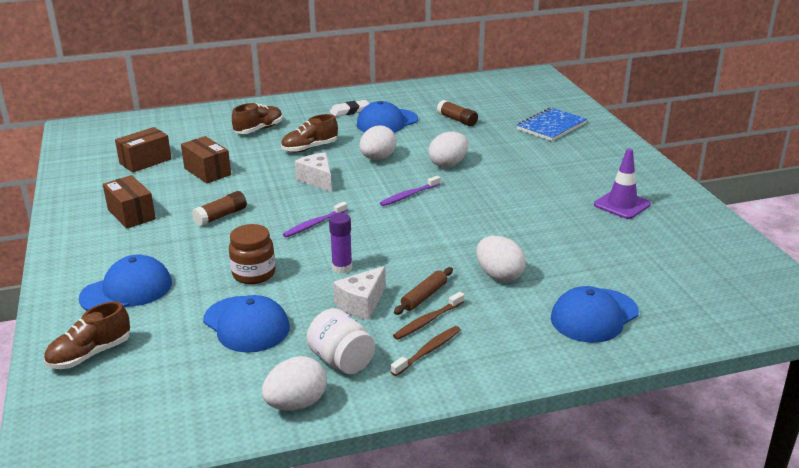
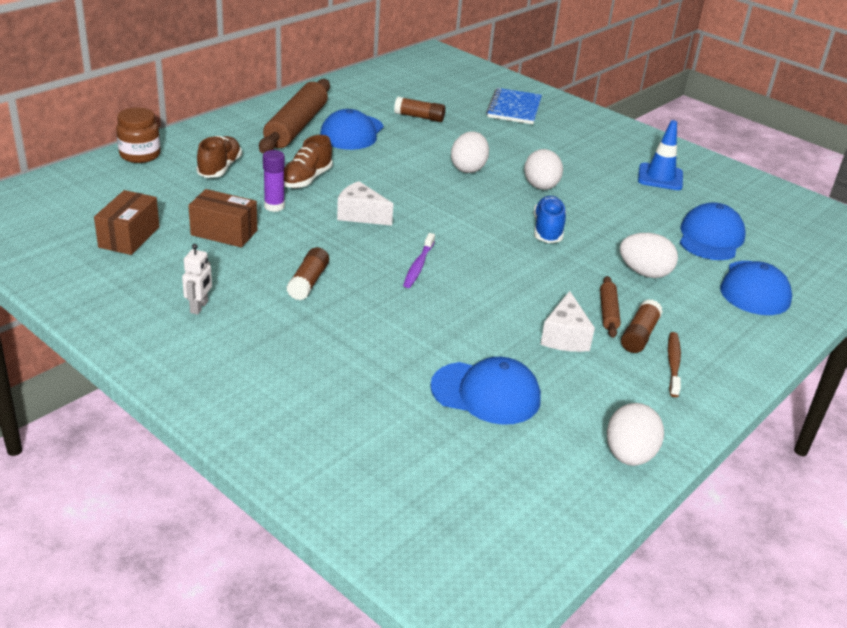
camera: 35 degrees left, 5 degrees up
(90, 354) = (368, 482): brown shoe -> none
(127, 290) = (313, 398): blue cap -> blue cap (710, 238)
(131, 214) = (199, 307): brown box -> white robot
(254, 274) = (425, 337): brown jar -> brown jar (140, 155)
(341, 361) = (616, 399): white jar -> none
(342, 268) = (502, 305): purple glue stick -> purple glue stick (274, 206)
(350, 111) = (296, 127): white eraser -> brown rolling pin
(378, 158) = (392, 176): white egg -> white egg (541, 187)
(409, 195) = (472, 211): purple toothbrush -> none
(428, 321) = (639, 335): brown toothbrush -> brown glue stick
(455, 223) = (547, 230): none -> blue shoe
(622, 205) = (660, 177): purple traffic cone -> blue traffic cone

